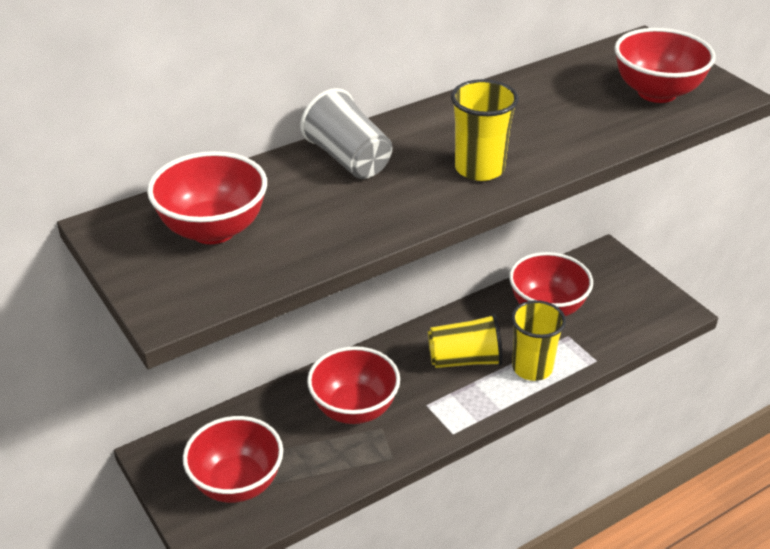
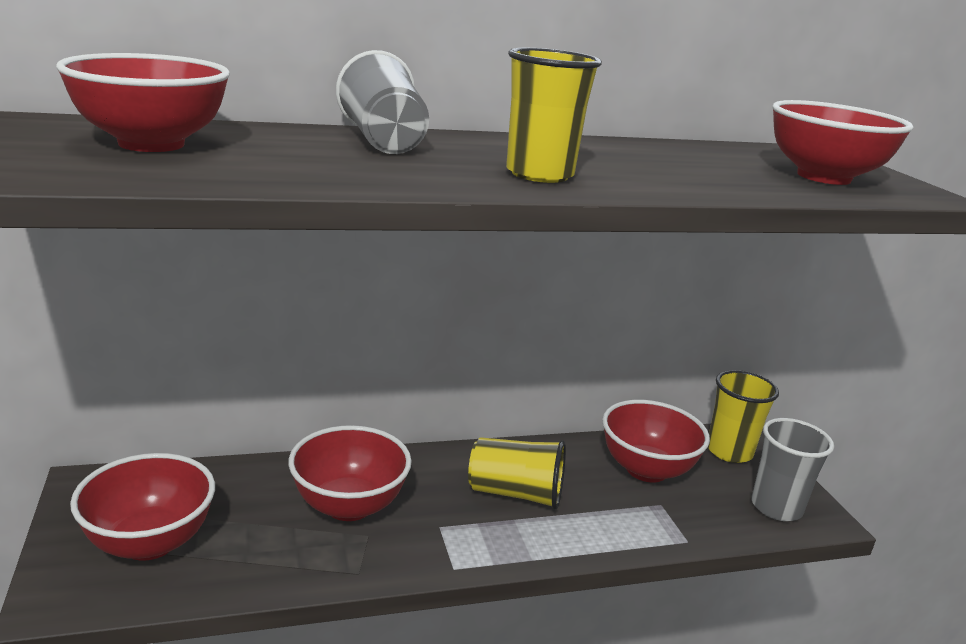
camera: 15 degrees right, 15 degrees down
(532, 368) = (597, 525): yellow cup -> yellow cup (729, 451)
(647, 312) = (776, 507): none -> grey cup

